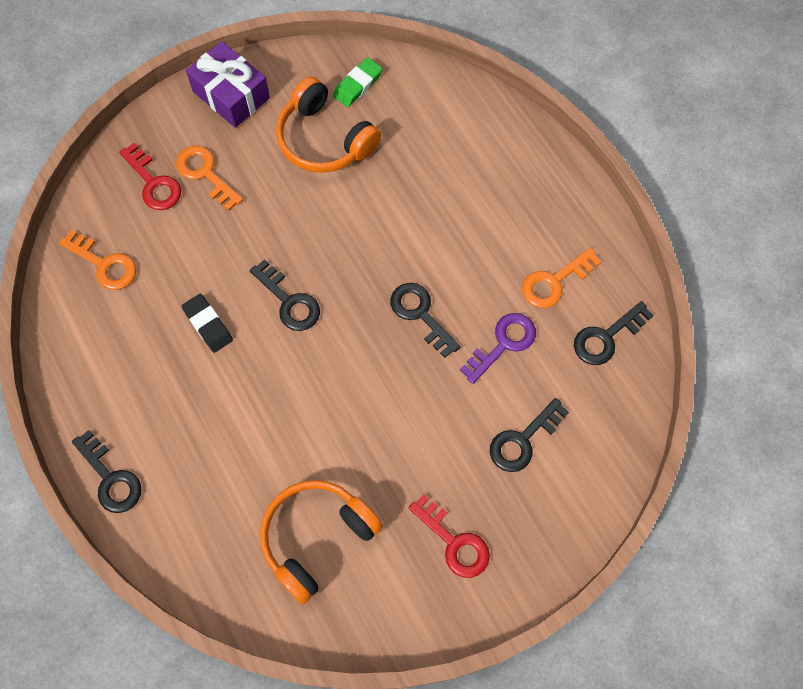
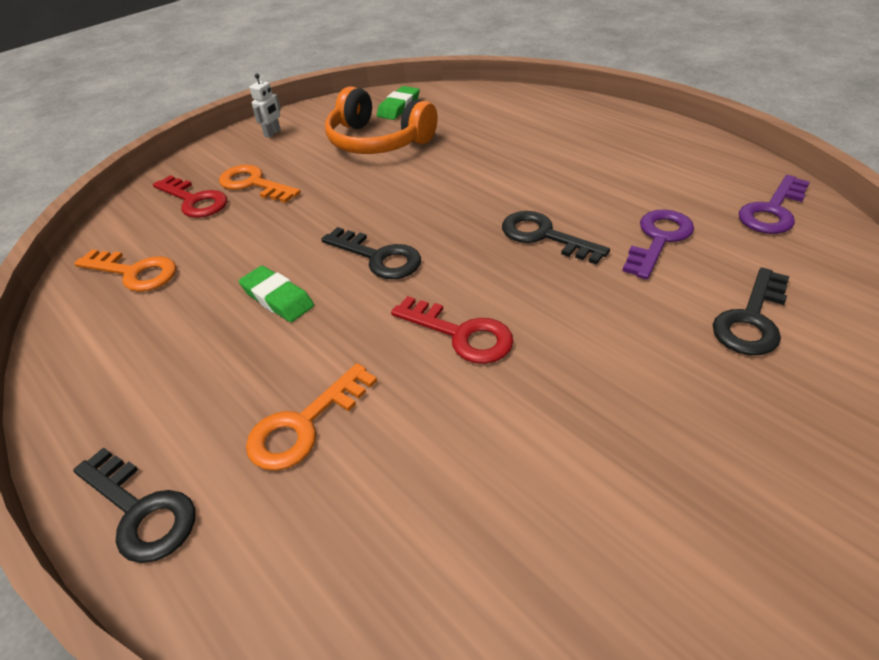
camera: 10 degrees left, 25 degrees down
(208, 325) = (277, 298): black eraser -> green eraser
(231, 95) = (272, 133): purple gift -> white robot
(316, 538) = (517, 514): orange headphones -> none
(454, 542) = (744, 463): red key -> red key (460, 334)
(555, 282) = (679, 183): orange key -> orange key (305, 424)
(606, 337) = (773, 210): black key -> purple key

